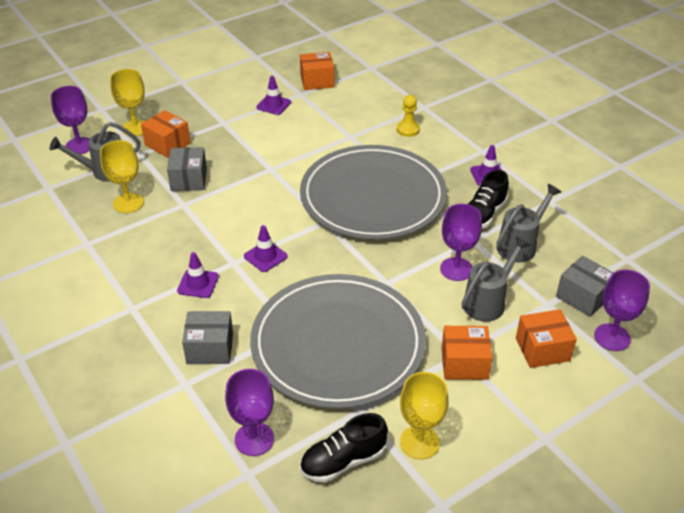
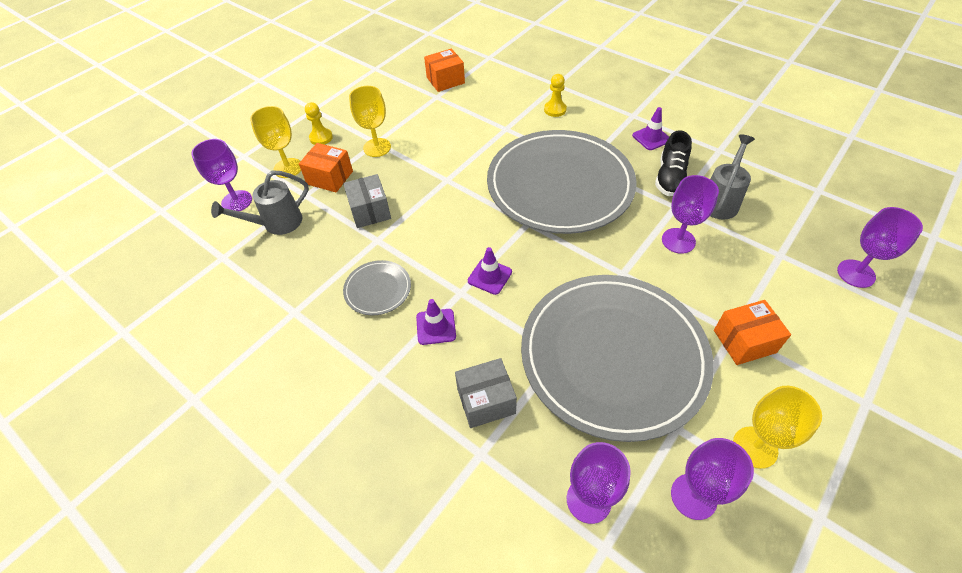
camera: 15 degrees left, 10 degrees up
(128, 203) = (318, 253): yellow goblet -> yellow goblet (377, 147)
(164, 243) = (378, 289): none -> grey plate
(176, 108) = (321, 138): none -> yellow pawn
(273, 105) = (416, 113): purple traffic cone -> none
(343, 461) = (693, 496): black shoe -> purple goblet
(488, 302) = (727, 267): grey watering can -> none
(542, 349) = (804, 304): orange box -> none
(583, 297) = (805, 238): grey box -> none

